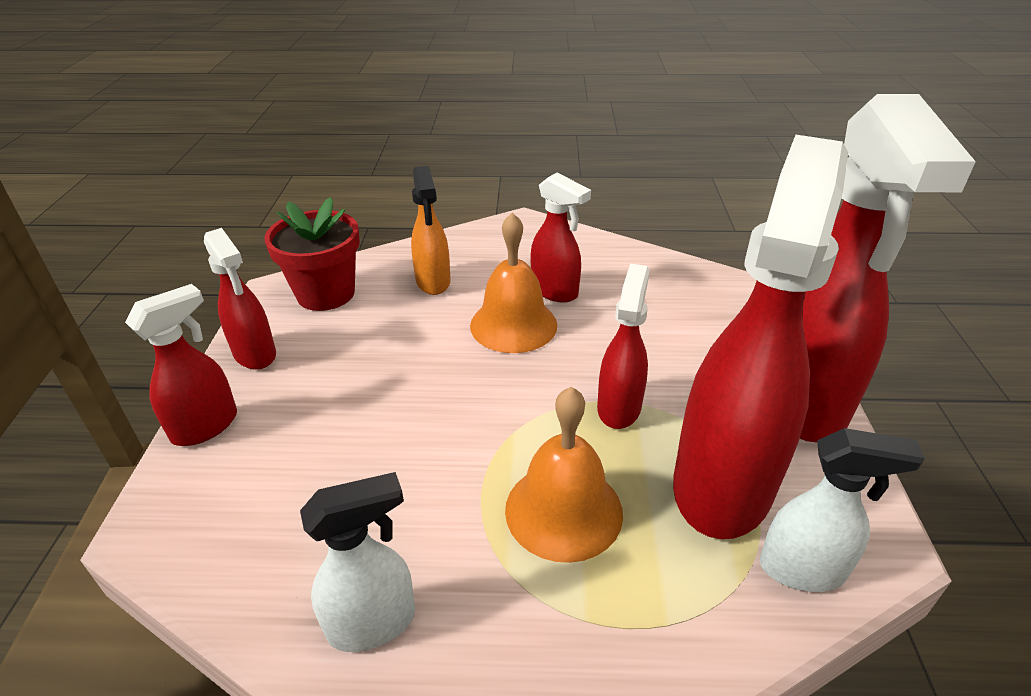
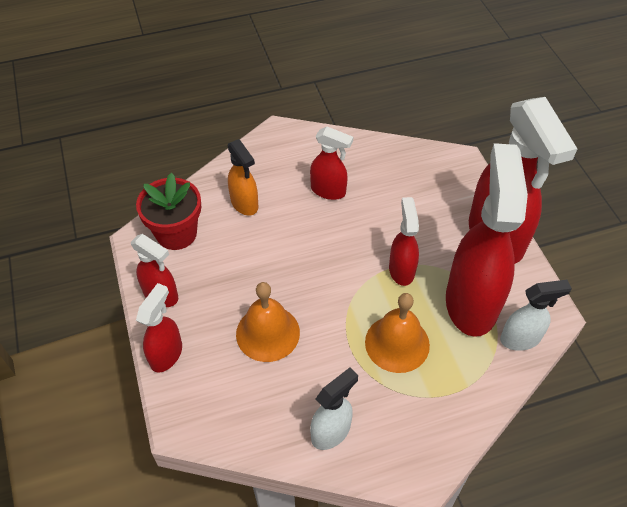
camera: 20 degrees left, 15 degrees up
(513, 325) = (314, 226): orange bell -> orange bell (268, 333)

